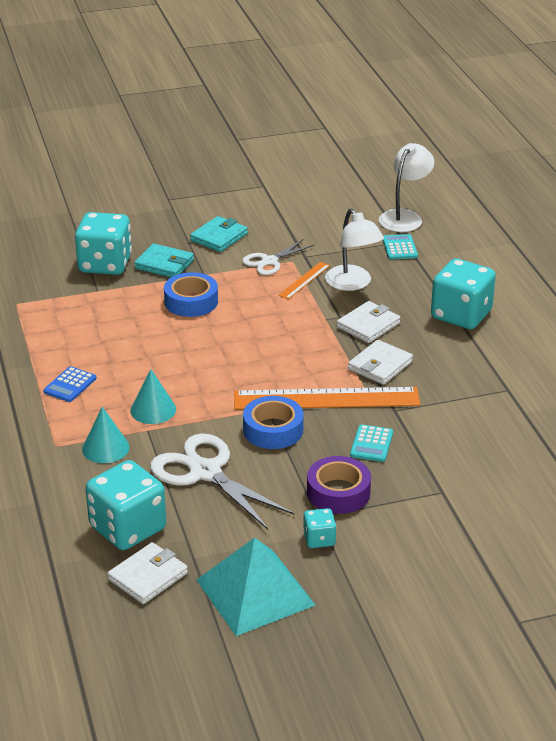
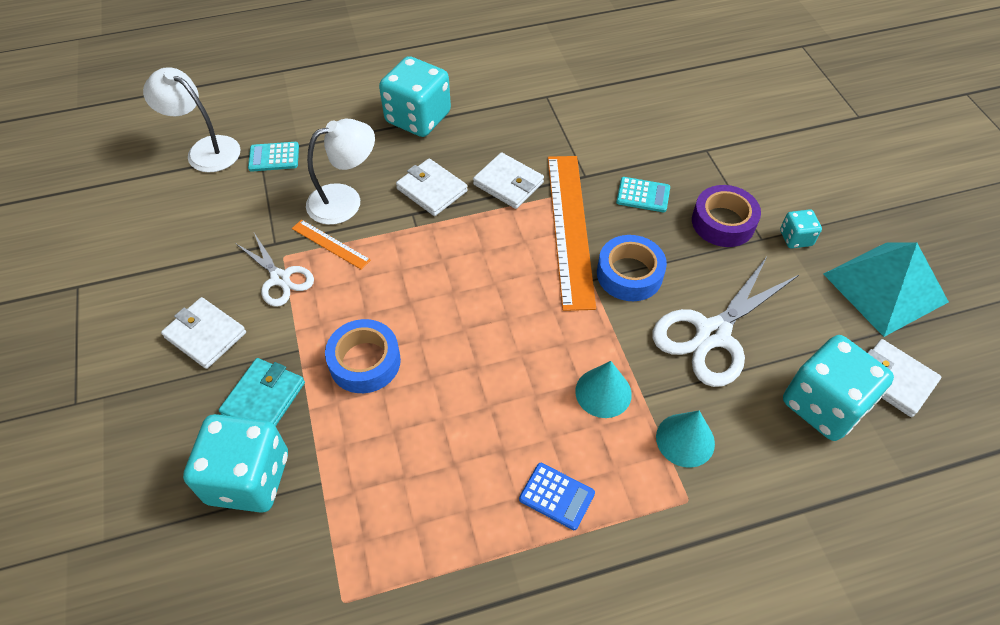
camera: 90 degrees left, 20 degrees up
(219, 237) = (205, 335): turquoise wallet -> white wallet

